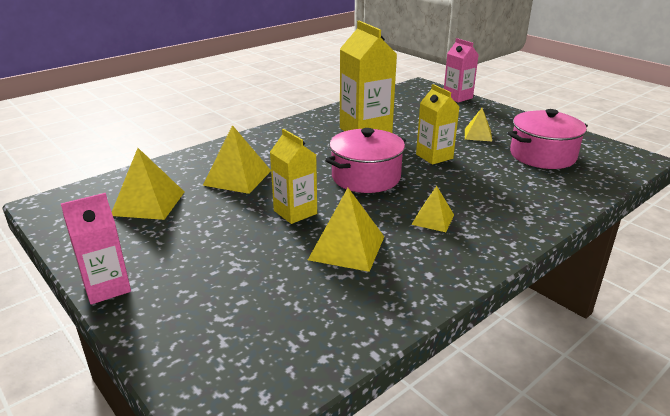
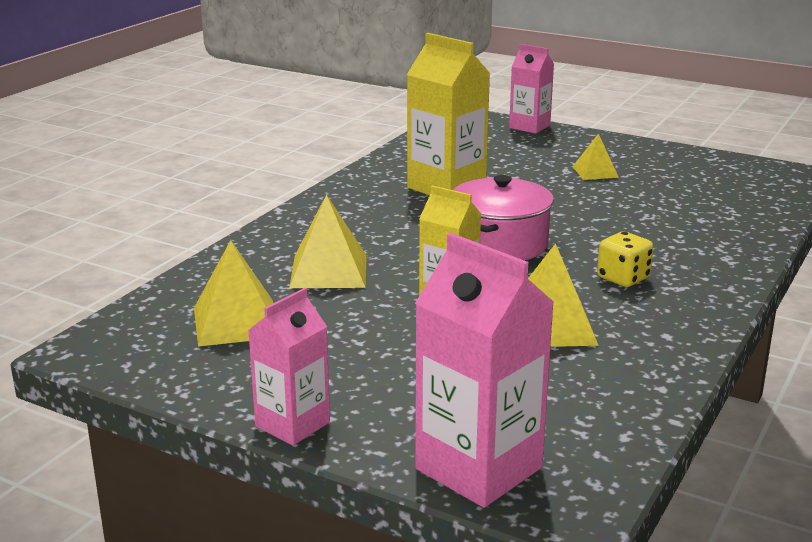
camera: 20 degrees left, 5 degrees down
(191, 358) = (478, 468): none -> pink carton
(433, 219) = (623, 278): yellow pyramid -> yellow dice
(434, 156) = (563, 206): yellow carton -> none
(542, 155) = (691, 186): pink pot -> none

